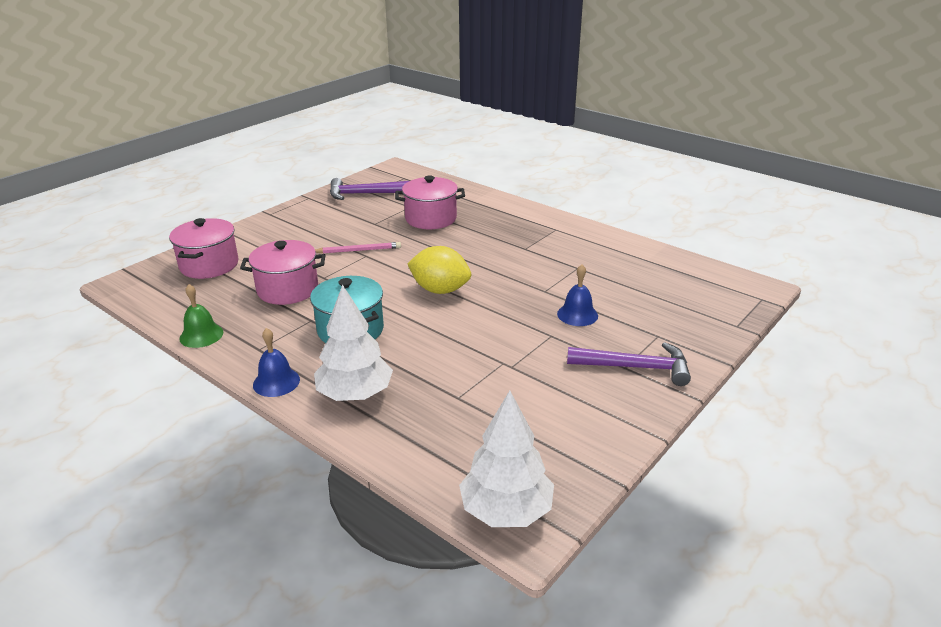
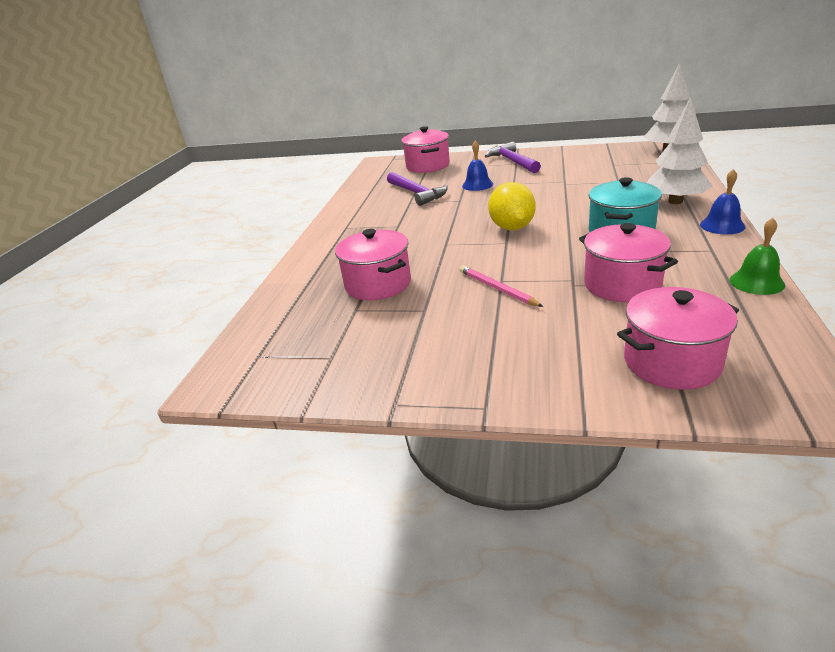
camera: 115 degrees left, 0 degrees up
(364, 194) = (341, 360): purple hammer -> purple hammer (417, 193)
(695, 310) = (427, 166): none -> pink pot

